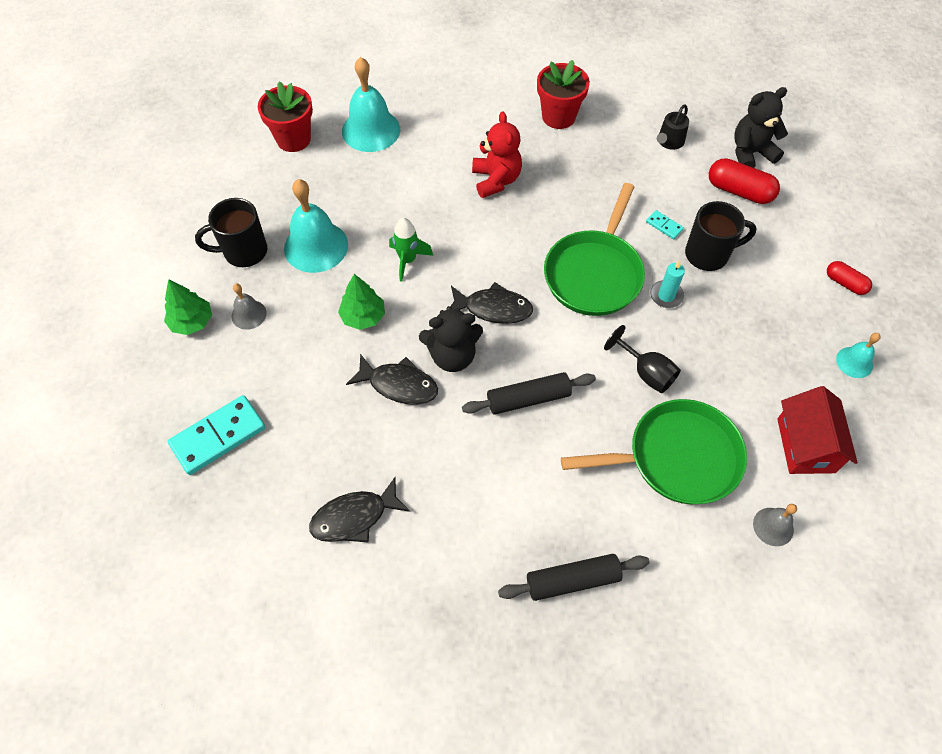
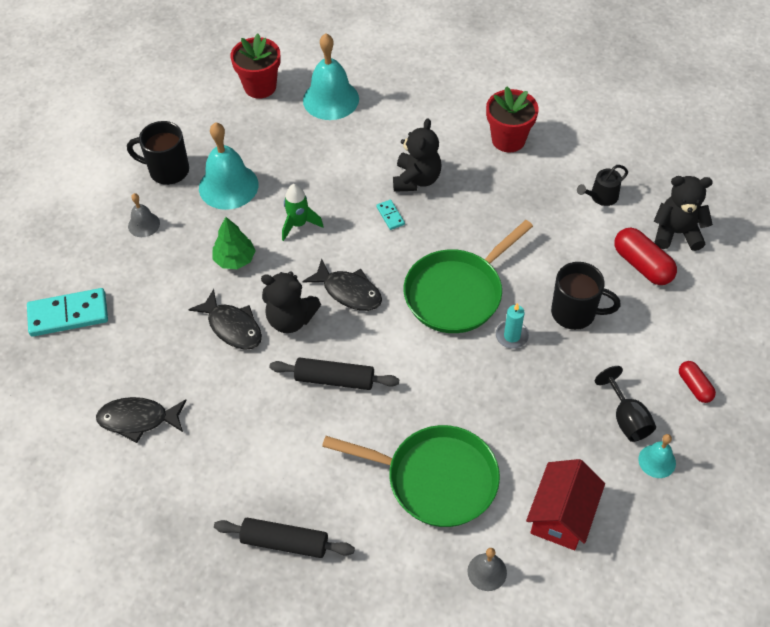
camera: 25 degrees right, 5 degrees down
(192, 322) = (96, 215): green tree -> none
(496, 180) = (416, 179): red teddy bear -> black teddy bear
(646, 372) = (452, 396): black goblet -> black goblet (626, 419)
(664, 226) = (548, 272): turquoise domino -> turquoise domino (390, 216)

